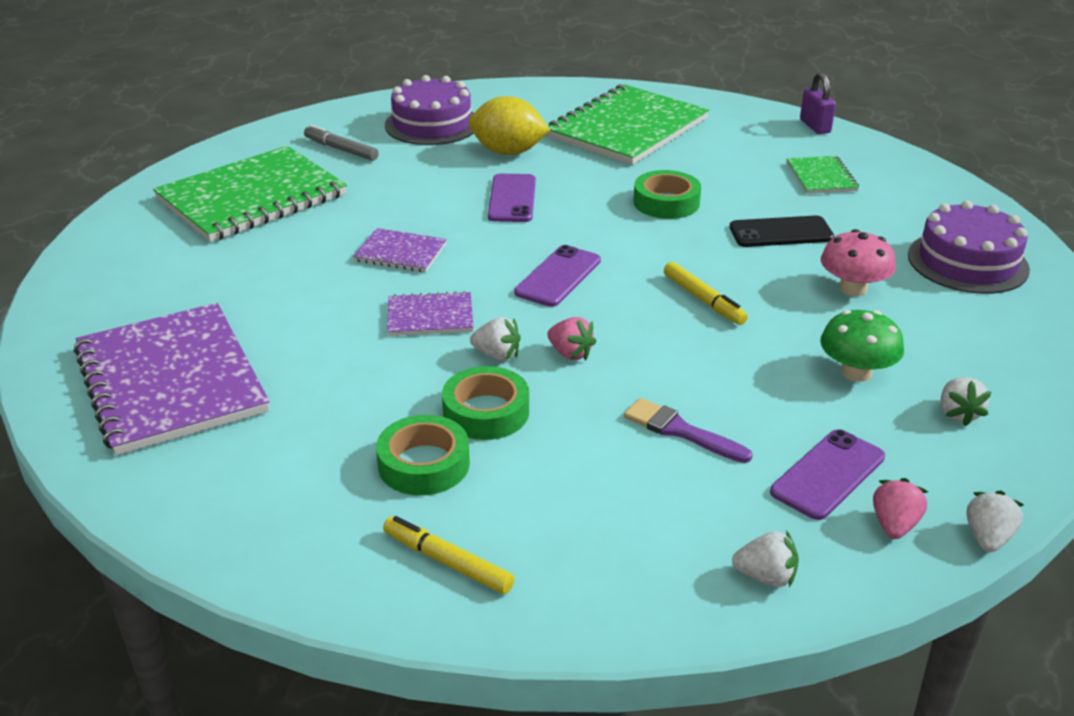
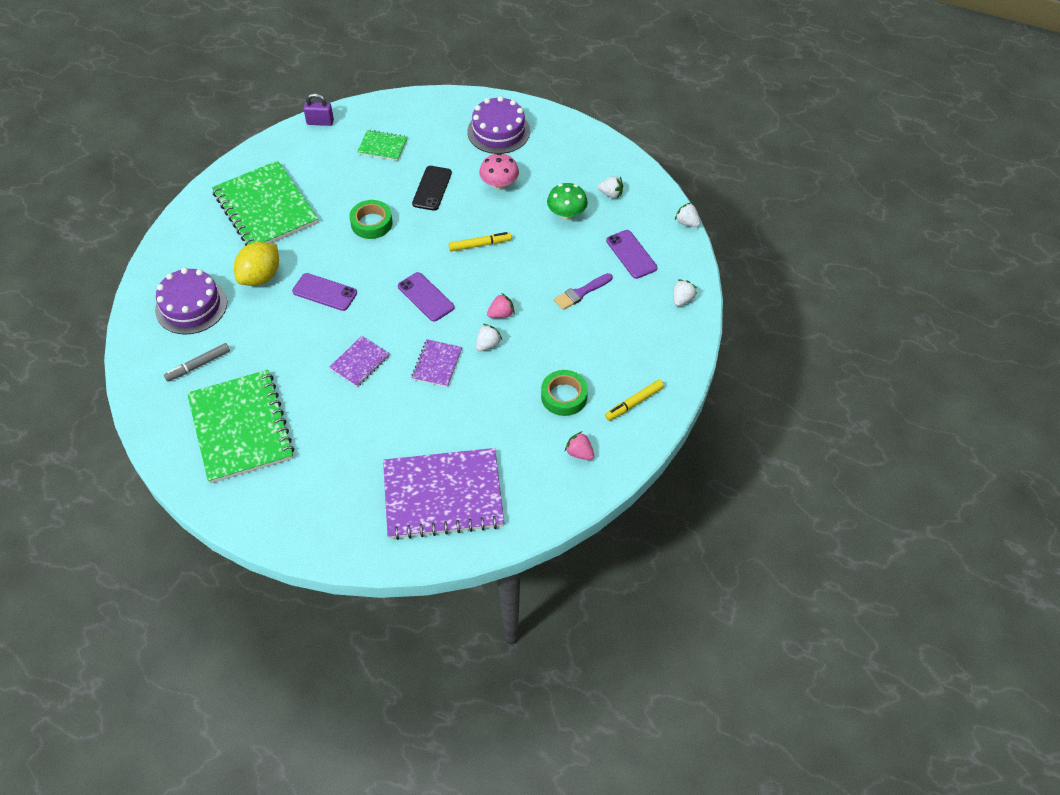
camera: 70 degrees left, 20 degrees up
(486, 412) = (534, 362): green tape -> none
(894, 525) = (669, 247): pink strawberry -> pink strawberry (579, 453)

